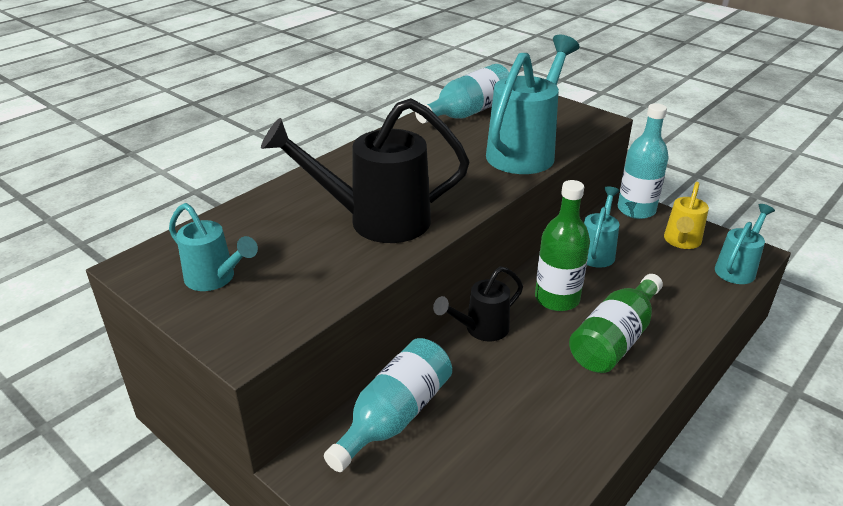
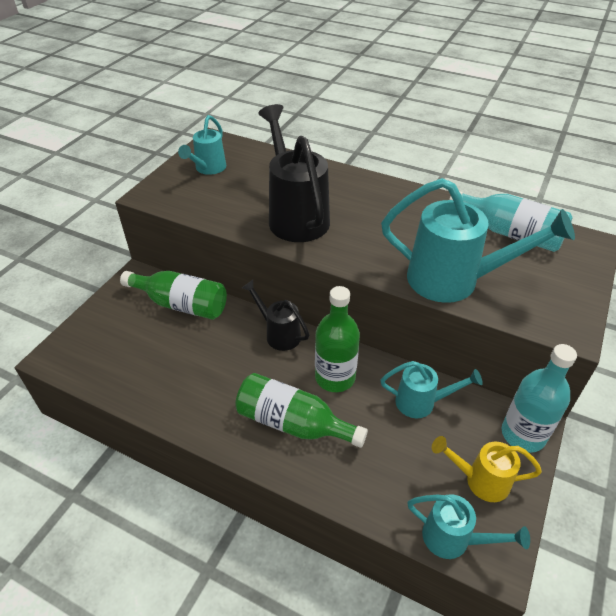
camera: 75 degrees right, 10 degrees up
(395, 416) = (181, 304): turquoise bottle -> green bottle

